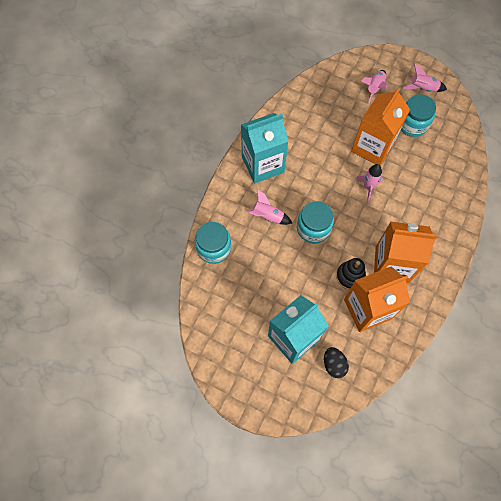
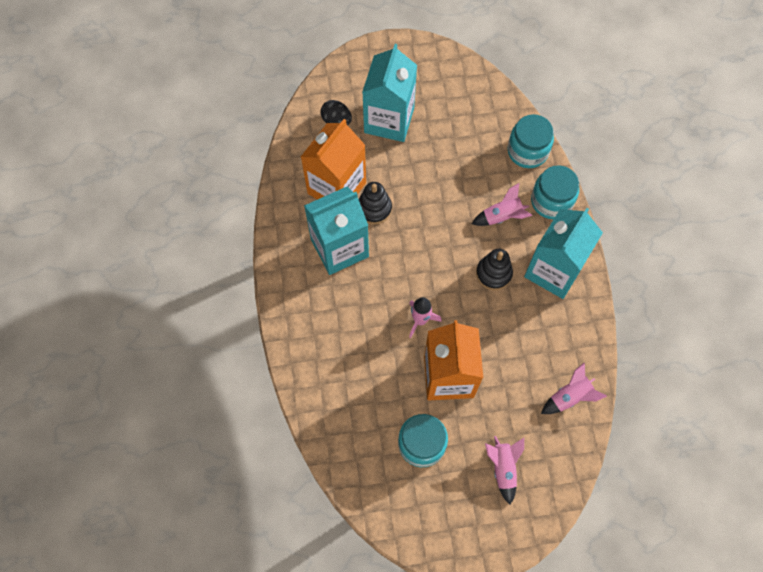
camera: 145 degrees right, 0 degrees up
(301, 185) = (493, 273): none -> black stacking toy
(313, 228) = (446, 234): turquoise jar -> turquoise jar (551, 201)
(392, 264) = (339, 248): orange carton -> turquoise carton
(422, 88) = (442, 512): pink rocket -> pink rocket (570, 397)

